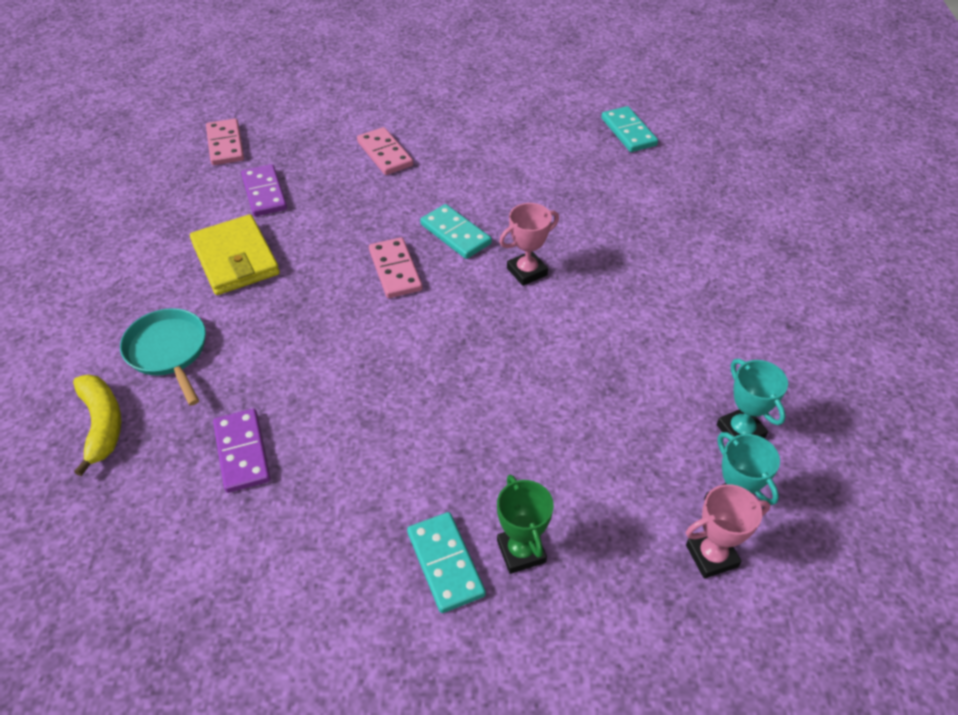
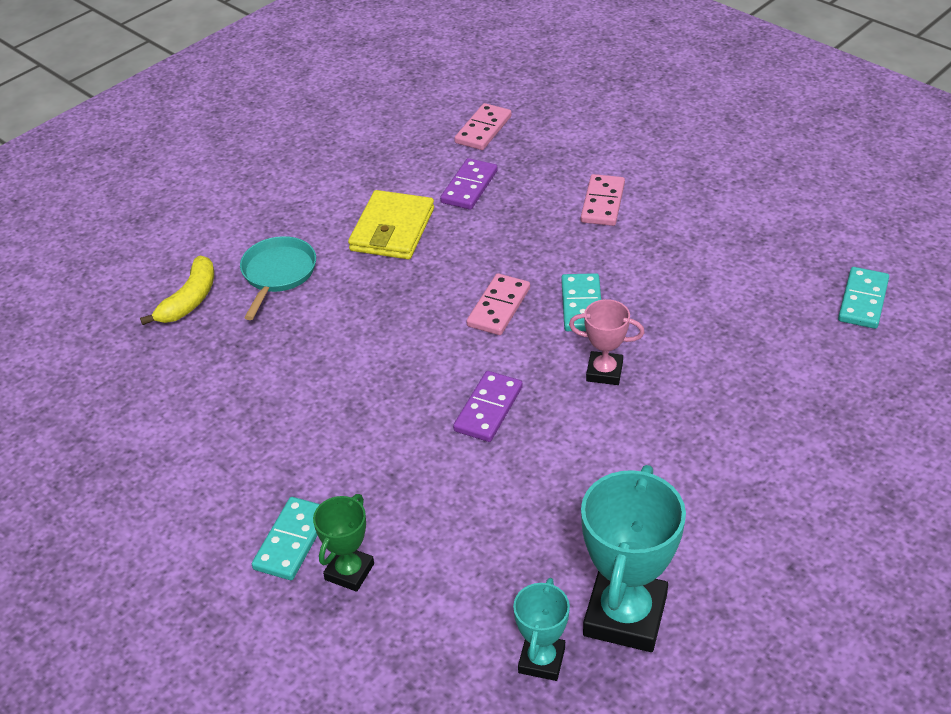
camera: 45 degrees right, 5 degrees down
(242, 452) = (250, 375): purple domino -> purple domino (488, 409)
(711, 556) = (480, 681): pink trophy -> none
(740, 431) = (625, 615): turquoise trophy -> turquoise trophy, size x1.82

